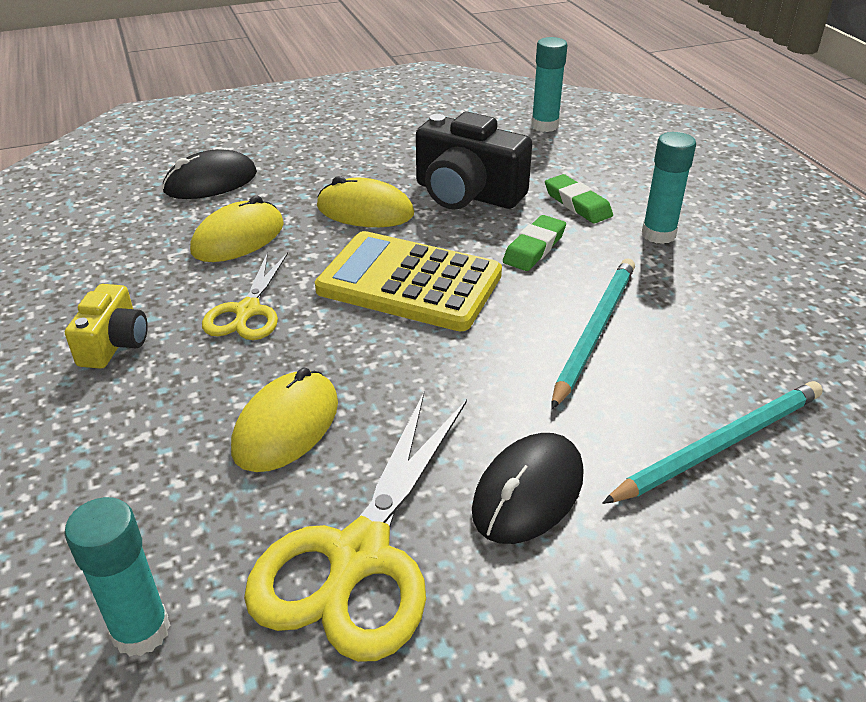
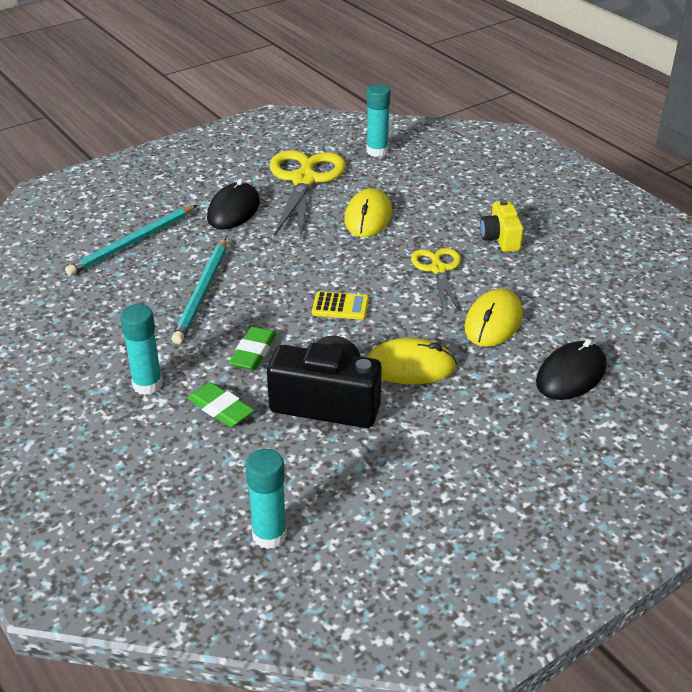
camera: 165 degrees right, 0 degrees up
(409, 283) = (340, 306): yellow calculator -> yellow calculator, size x0.44

